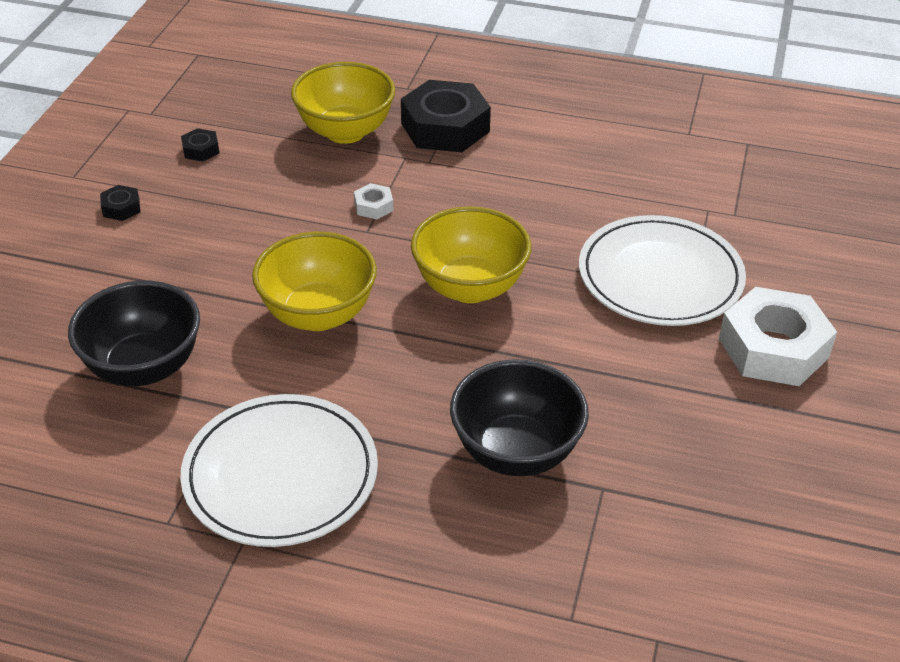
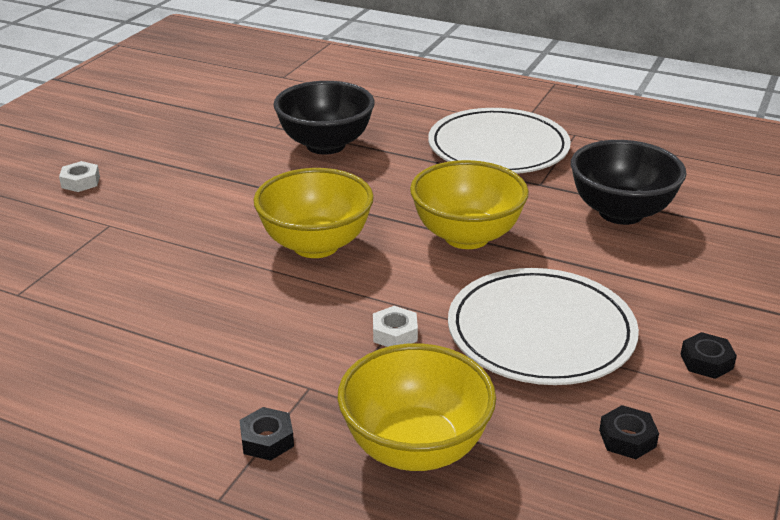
camera: 170 degrees left, 10 degrees down
(445, 127) = (267, 440): black nut -> black nut, size x0.43
(660, 276) = (127, 238): white plate -> white plate (541, 332)
(773, 348) = (80, 182): white nut -> white nut, size x0.43

